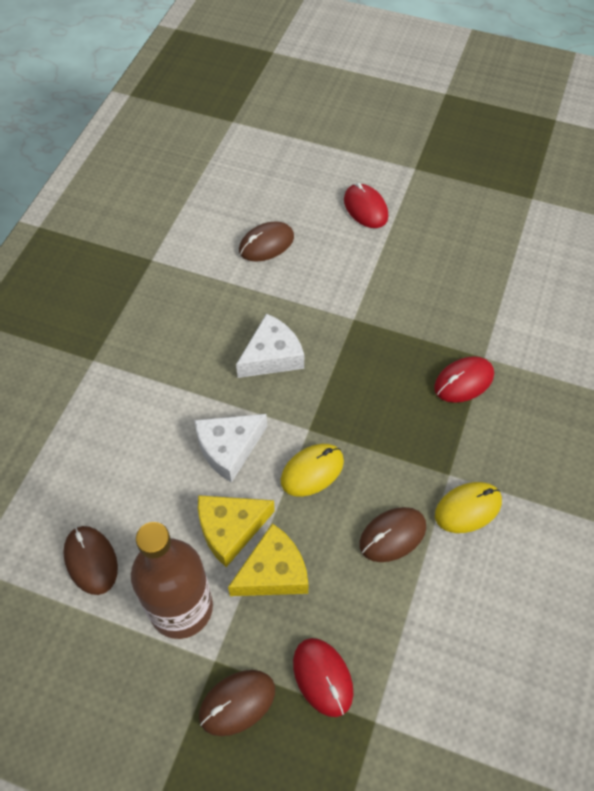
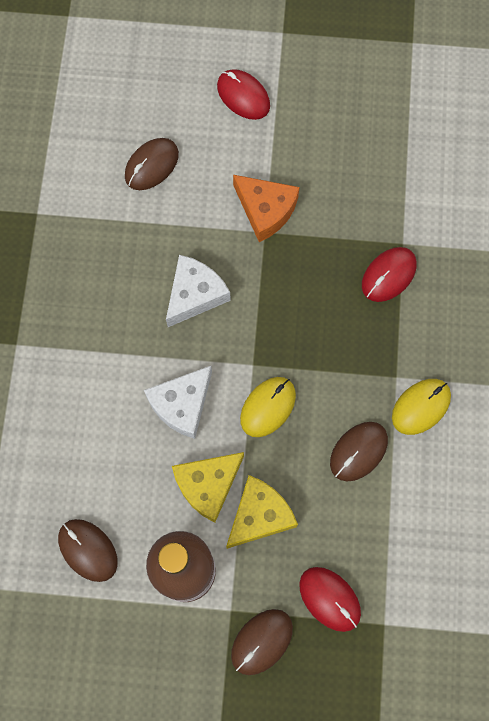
camera: 15 degrees left, 15 degrees up
(360, 301) = (265, 210): none -> orange cheese

